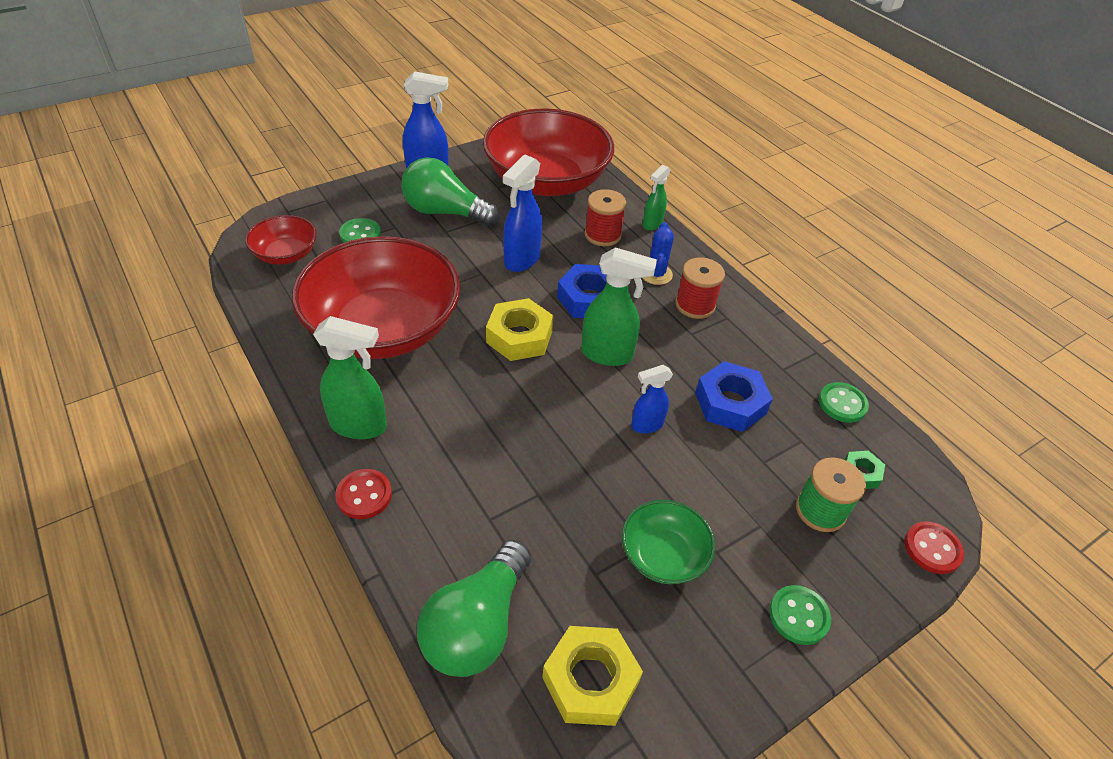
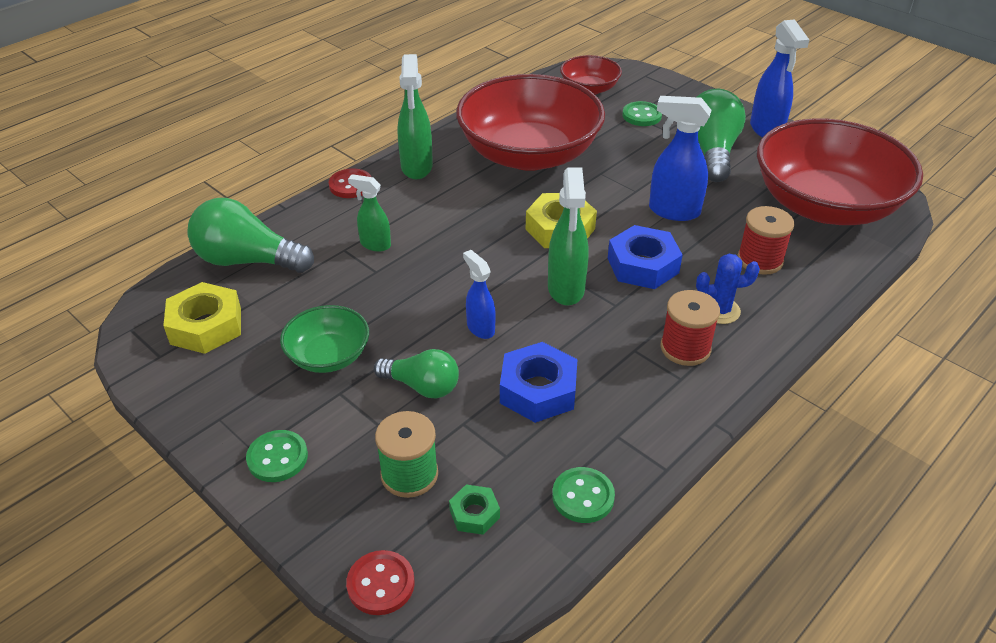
camera: 80 degrees right, 5 degrees down
(652, 224) = (813, 297): green spray bottle -> green spray bottle (375, 244)
(716, 483) = (422, 386): none -> green light bulb

